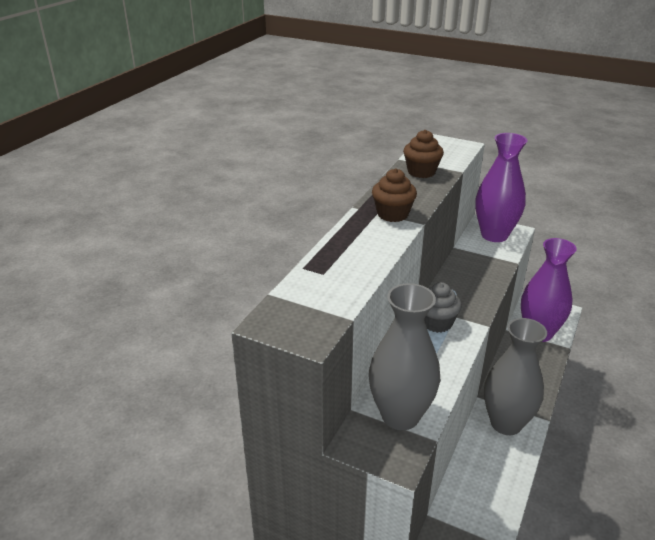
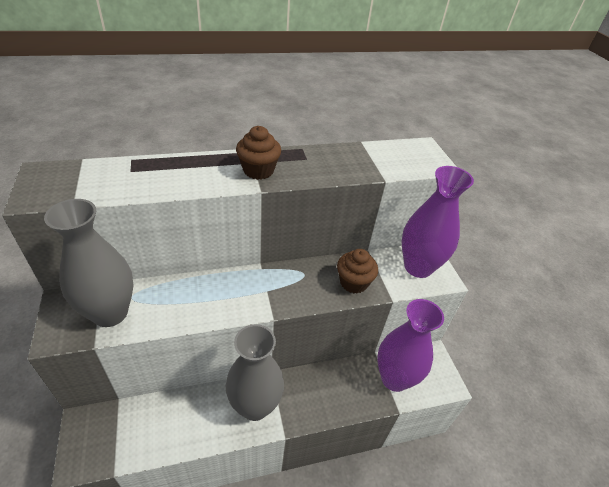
camera: 45 degrees right, 10 degrees up
(421, 172) = (353, 159): brown cupcake -> brown cupcake (353, 282)
(437, 323) = (247, 284): grey cupcake -> none

